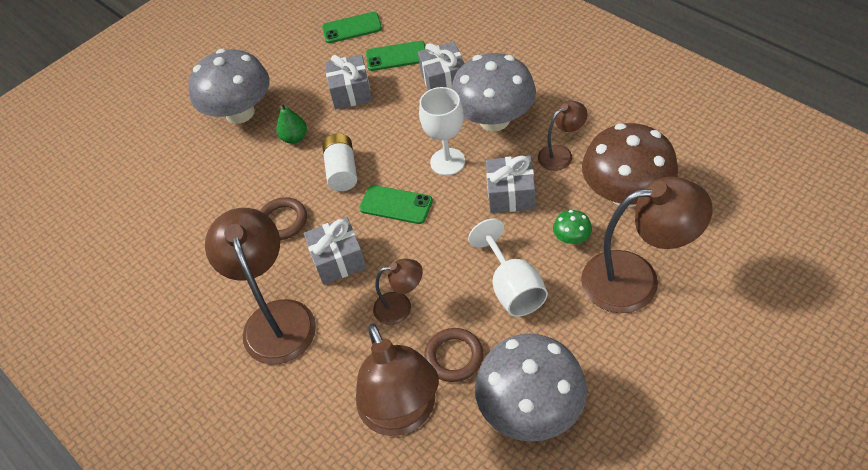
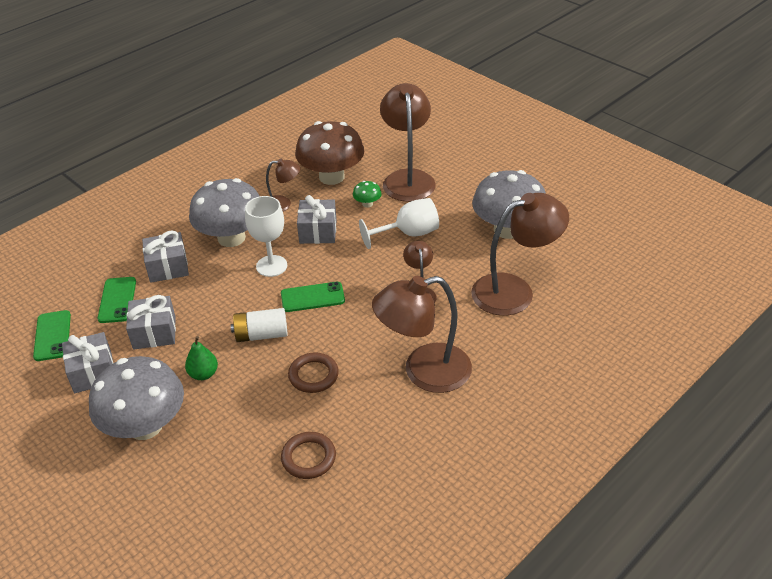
camera: 95 degrees left, 10 degrees down
(338, 260) = (366, 333): grey gift -> grey gift (93, 372)
(396, 205) = (312, 297): green phone -> green phone turned 60 degrees clockwise
(454, 357) = (466, 264): brown ring -> brown ring (308, 458)
(561, 154) = (283, 204): brown lamp -> brown lamp turned 120 degrees clockwise

